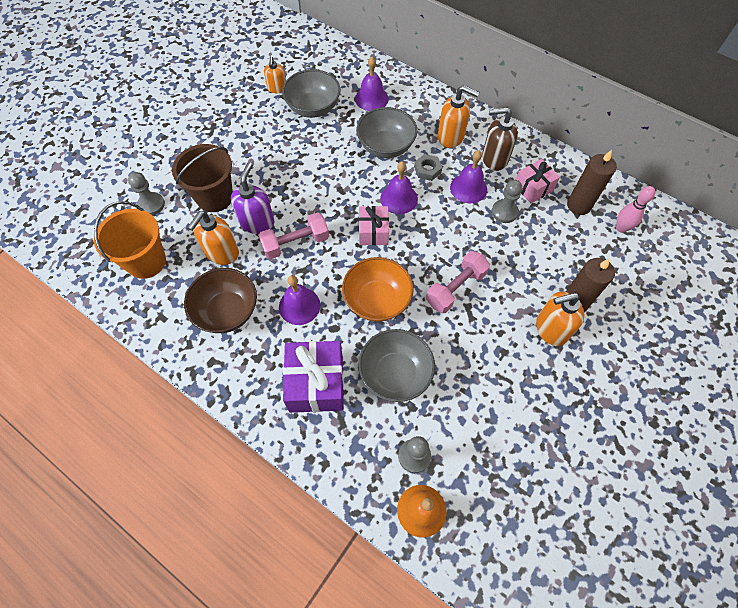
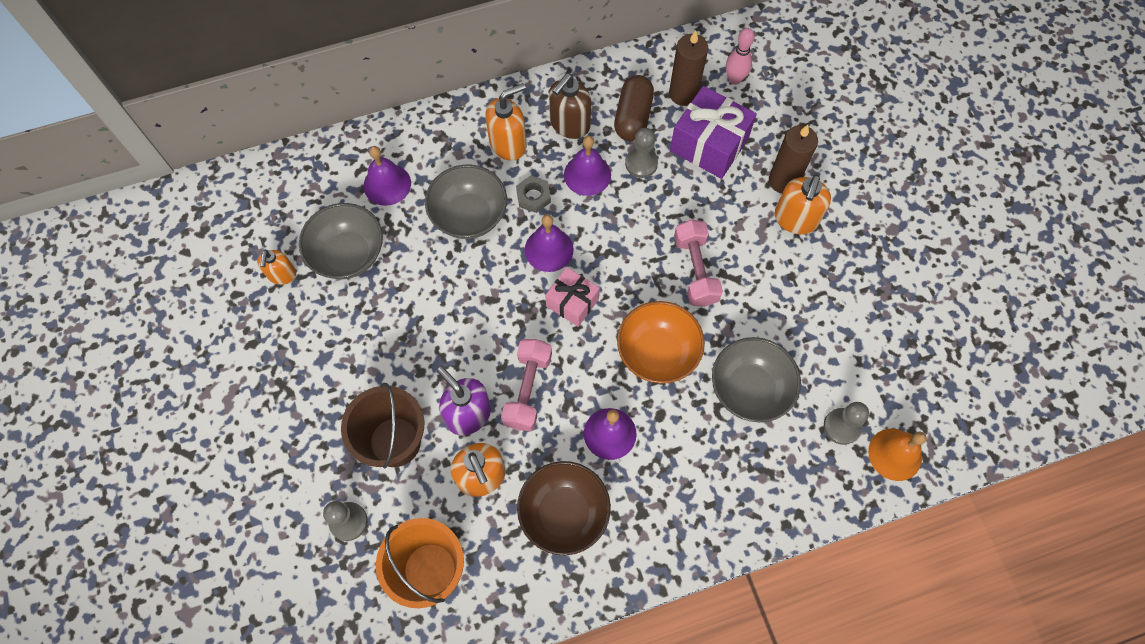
camera: 55 degrees left, 5 degrees up
(277, 88) = (282, 275): orange soap dispenser -> orange soap dispenser turned 60 degrees clockwise
(316, 383) = (710, 471): purple gift -> purple gift (709, 144)
(533, 188) = (633, 117): pink gift -> brown capsule

